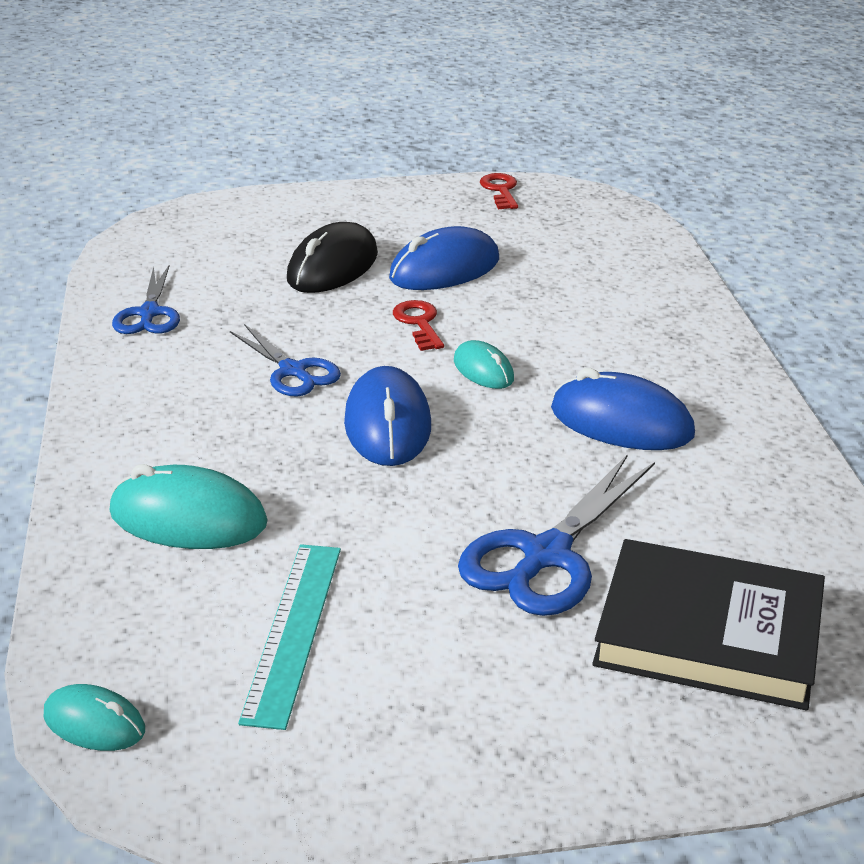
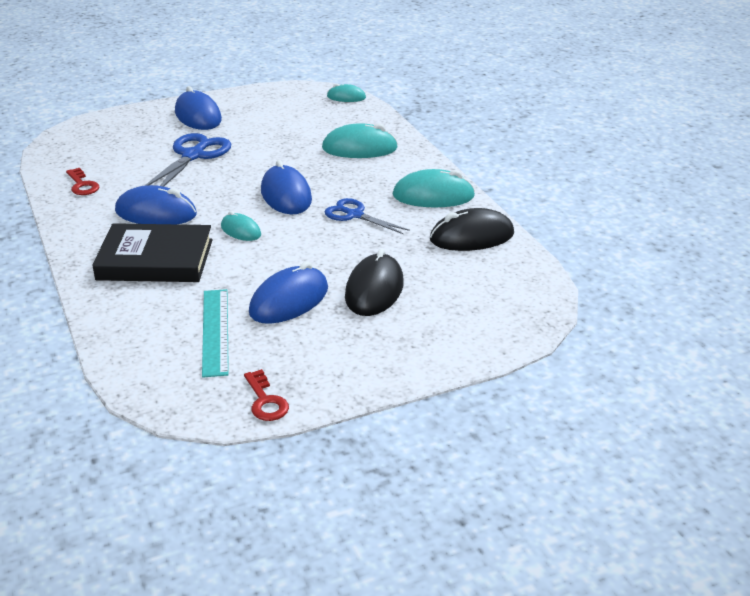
camera: 165 degrees right, 0 degrees up
(142, 386) = (433, 196): none -> turquoise mouse
(149, 313) = (471, 237): blue scissors -> black mouse
(293, 631) = (291, 123): turquoise ruler -> turquoise ruler (215, 331)
(419, 323) = (291, 255): red key -> red key (82, 185)
(521, 708) = (198, 116): none -> blue mouse
(708, 633) = (124, 141): black book -> black book (155, 259)

